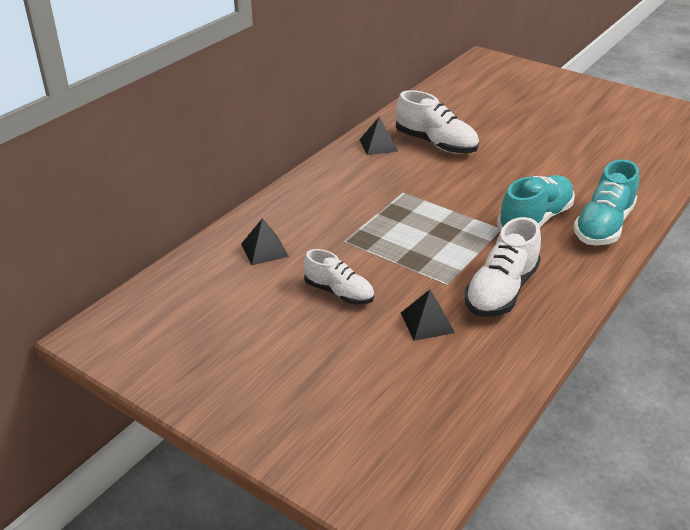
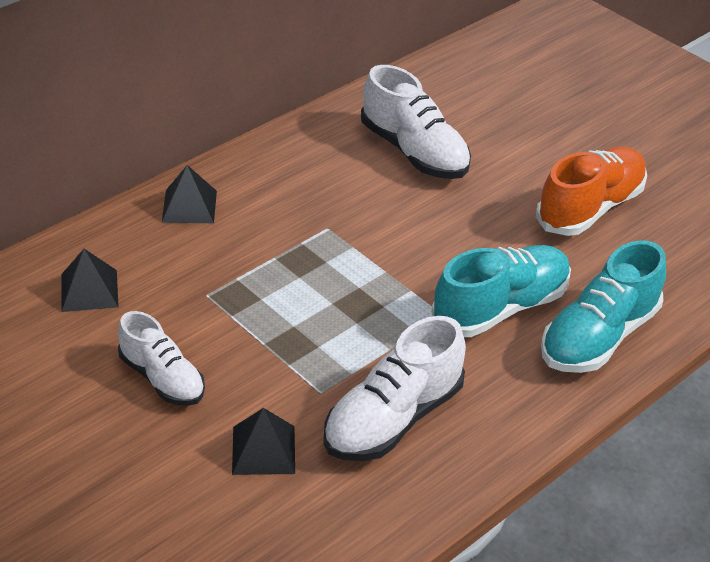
camera: 10 degrees right, 5 degrees up
(378, 145) = (327, 141): black pyramid -> black pyramid (189, 206)
(559, 158) = (590, 208): none -> orange shoe

